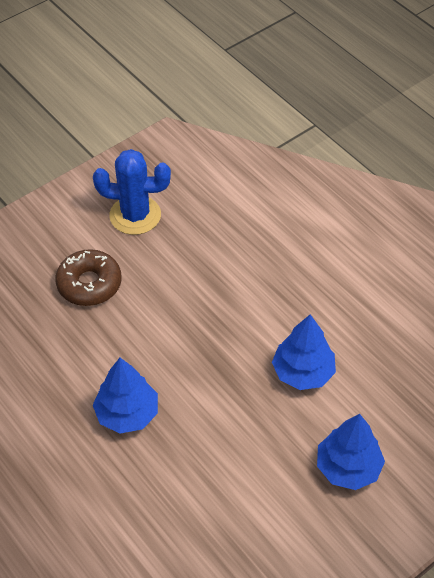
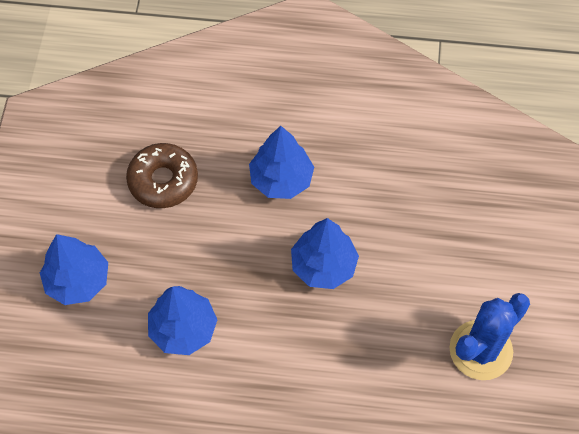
camera: 135 degrees right, 10 degrees up
(89, 284) = (434, 251): brown donut -> brown donut (163, 181)
(168, 334) = (323, 265): none -> blue tree

